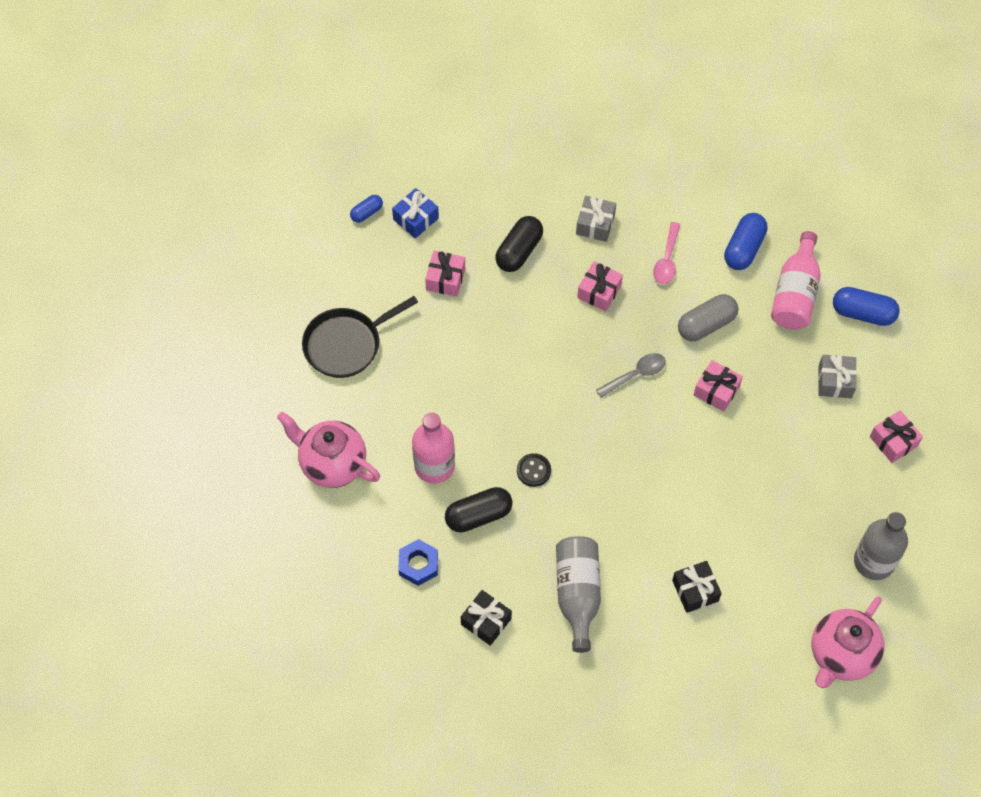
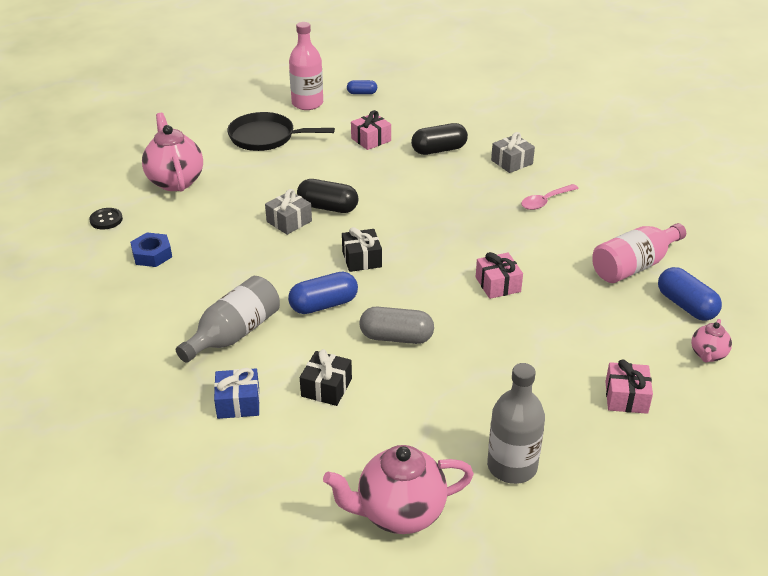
camera: 40 degrees right, 25 degrees down
(416, 219) = (389, 108): blue gift -> blue gift (238, 403)
(434, 466) = (236, 215): pink bottle -> pink bottle (307, 103)
(478, 515) = (228, 253): black capsule -> black capsule (328, 207)
(486, 621) = (149, 309): black gift -> black gift (361, 259)
(533, 470) = (299, 252): black button -> black button (106, 220)
(599, 291) = (471, 193): pink gift -> none
(636, 374) = (443, 244): grey spoon -> none
(706, 324) = (535, 246): grey capsule -> grey capsule (396, 337)
(744, 249) = (617, 223): blue capsule -> blue capsule (324, 305)
(835, 381) = (611, 331): grey gift -> grey gift (289, 221)
(913, 357) = (708, 355): none -> pink teapot

